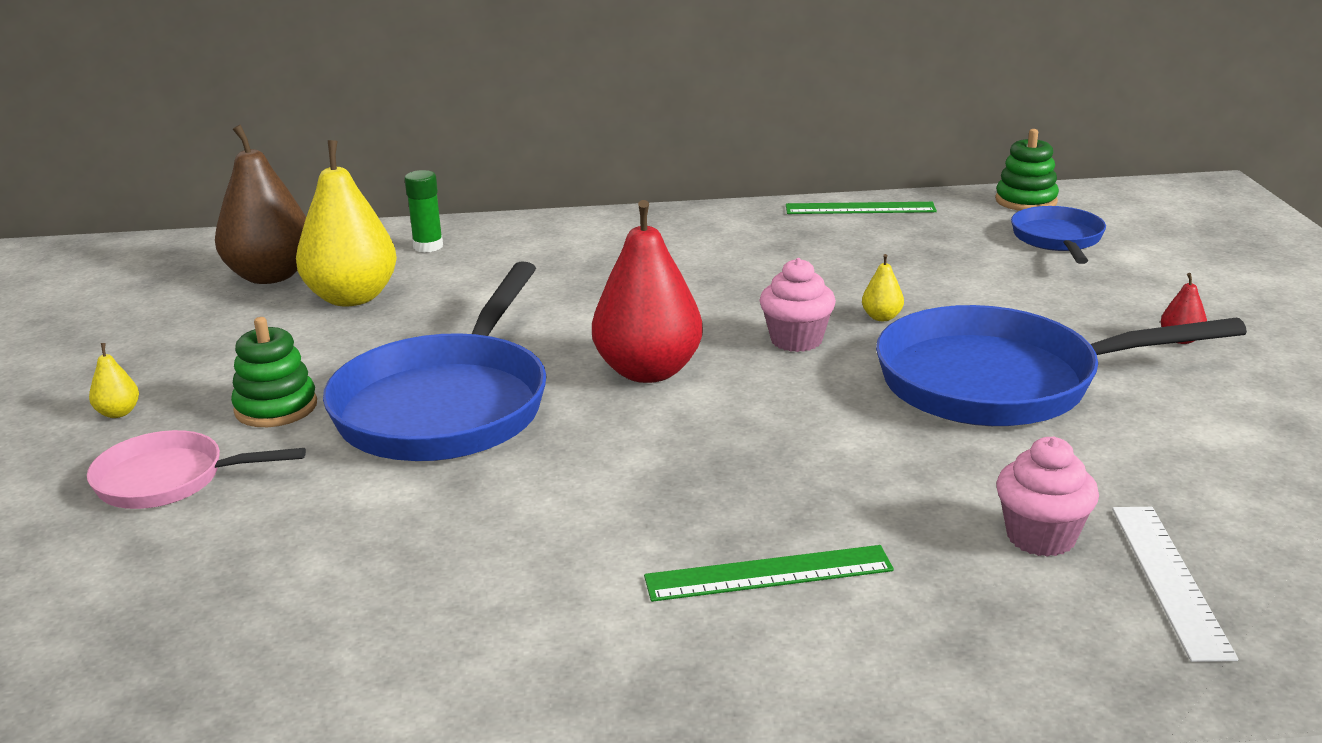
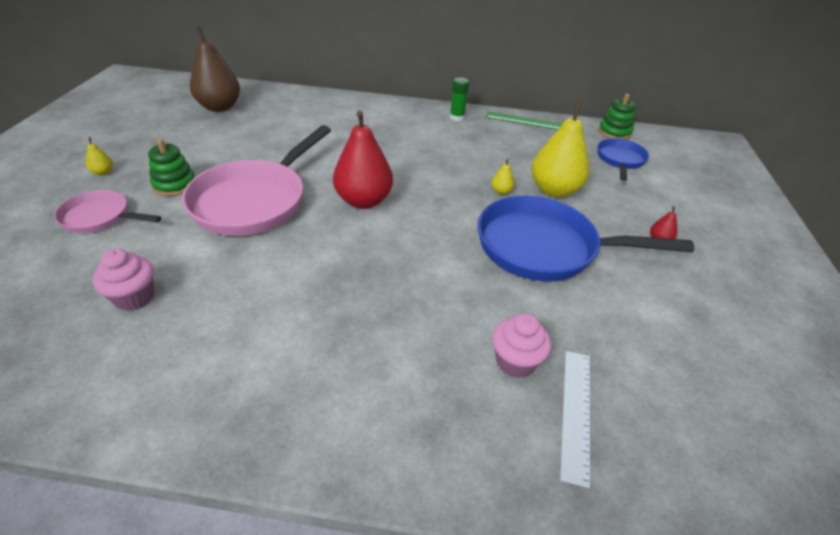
camera: 10 degrees right, 15 degrees up
(352, 298) = (248, 127): yellow pear -> yellow pear (554, 190)
(428, 246) = (301, 104): green glue stick -> green glue stick (457, 117)
(447, 406) = (254, 201): blue pan -> pink pan
(769, 574) = (353, 350): green ruler -> none
(796, 340) = (449, 197): pink cupcake -> pink cupcake (134, 297)

